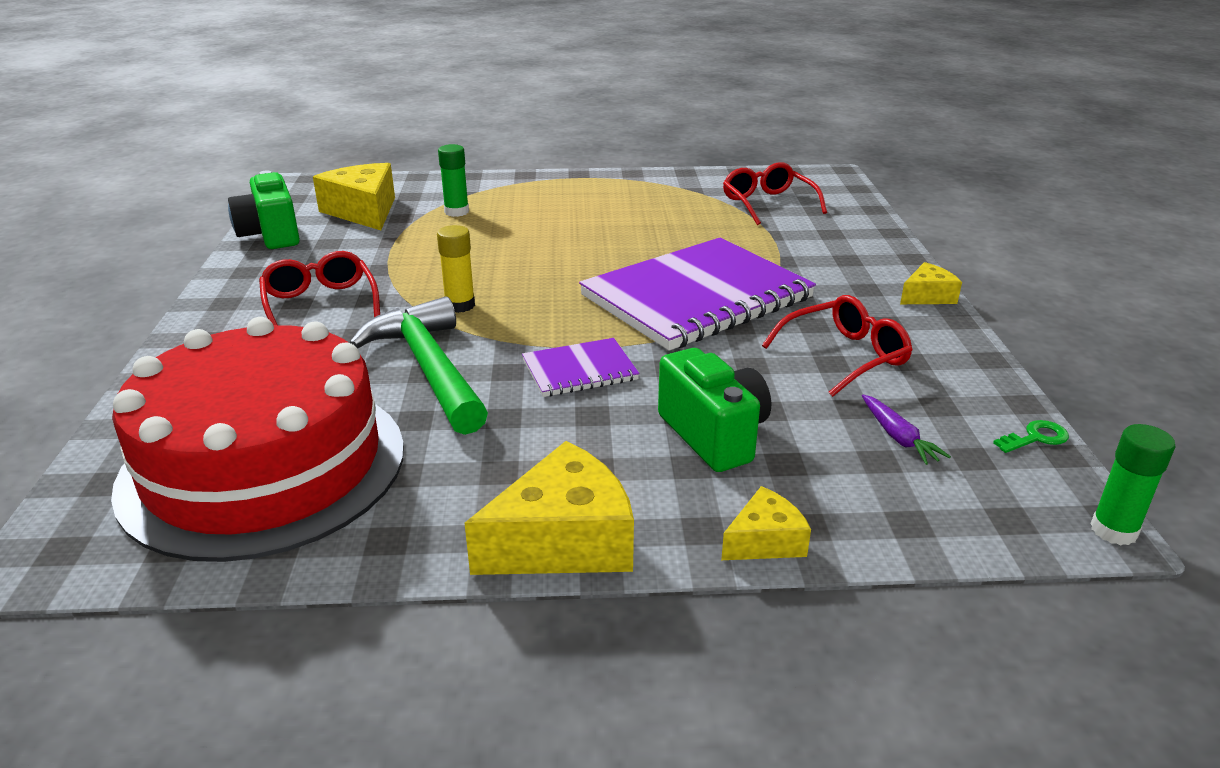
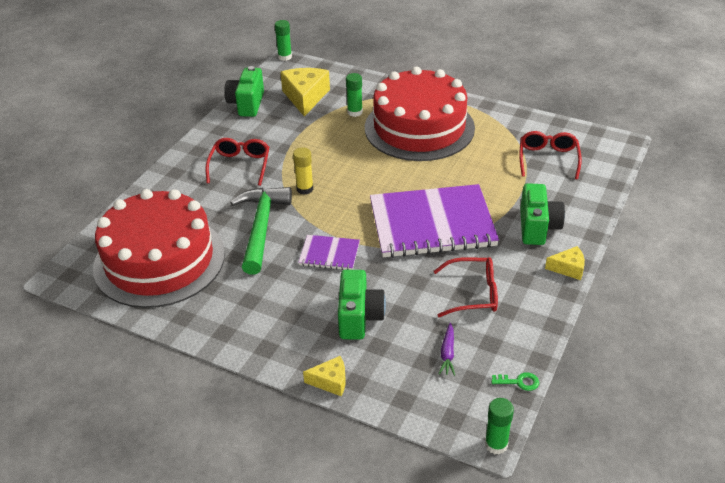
camera: 30 degrees right, 10 degrees up
(292, 179) = (285, 57): none -> green glue stick
(563, 541) = (249, 346): yellow cheese -> none
(567, 209) = (419, 127): none -> red cake
(838, 267) = (538, 227): none -> green camera

